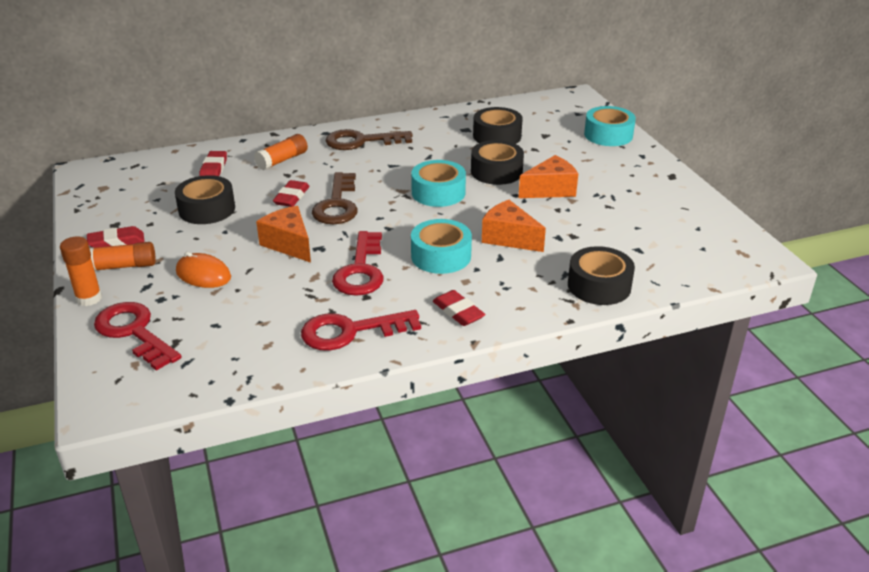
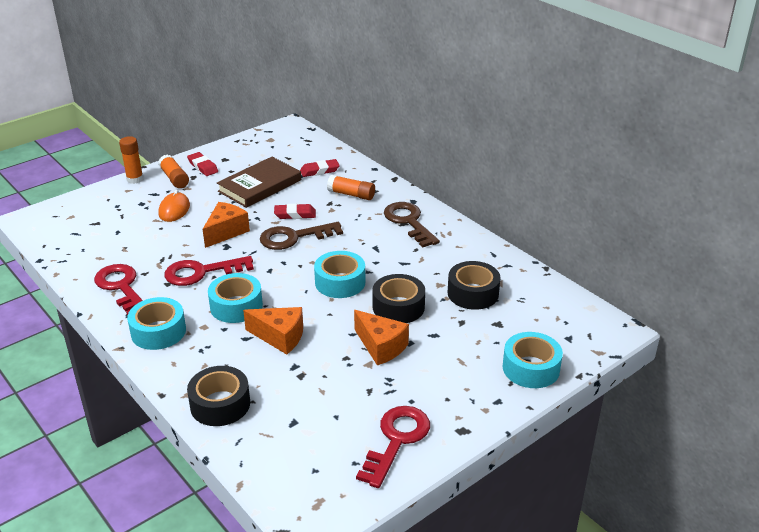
camera: 70 degrees right, 0 degrees up
(134, 332) = (103, 206): red key -> red key (396, 440)
(207, 209) = (260, 185): black tape -> brown book
(458, 312) = (158, 331): red eraser -> turquoise tape
(509, 238) = (280, 337): orange cheese -> orange cheese turned 90 degrees clockwise

